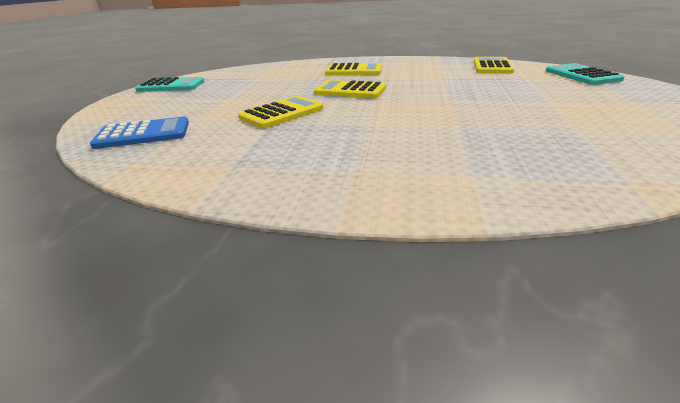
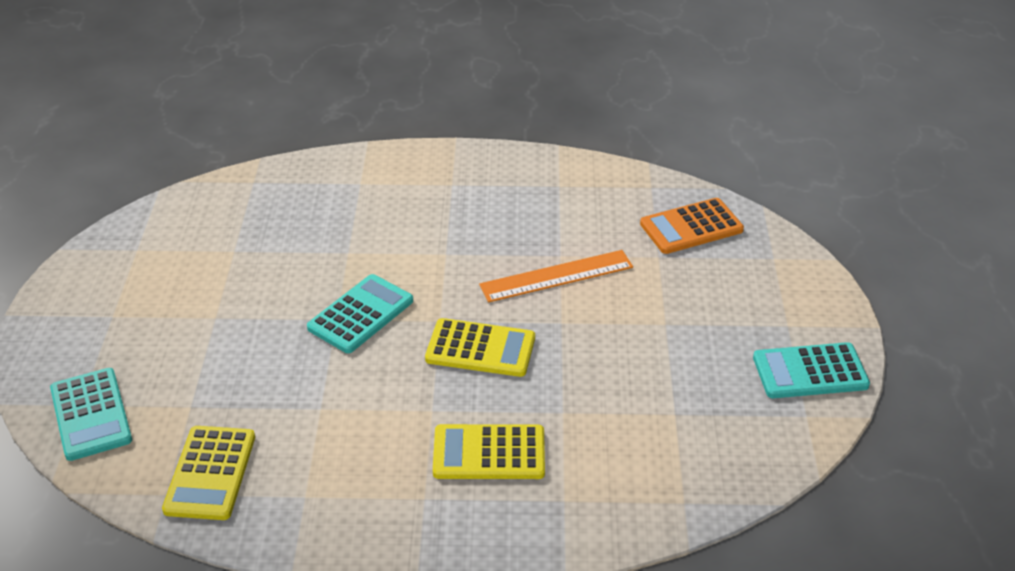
camera: 170 degrees right, 10 degrees up
(143, 134) = (691, 227): blue calculator -> orange calculator
(282, 113) = (556, 276): yellow calculator -> orange ruler
(433, 100) = (361, 314): none -> turquoise calculator

